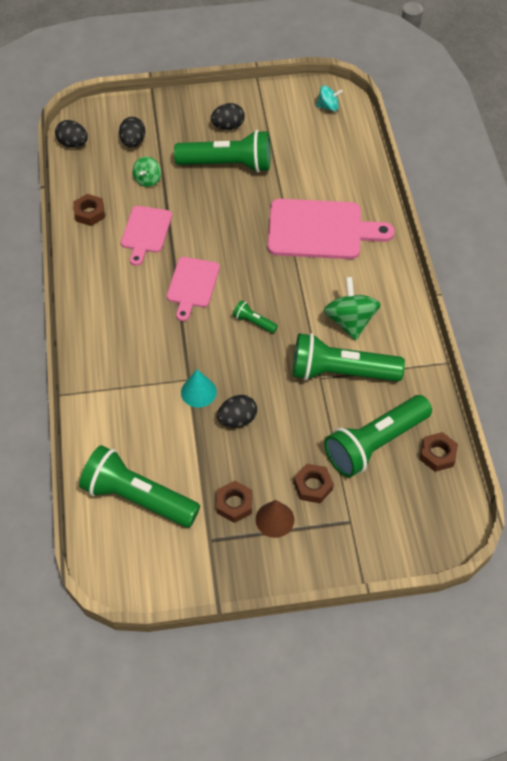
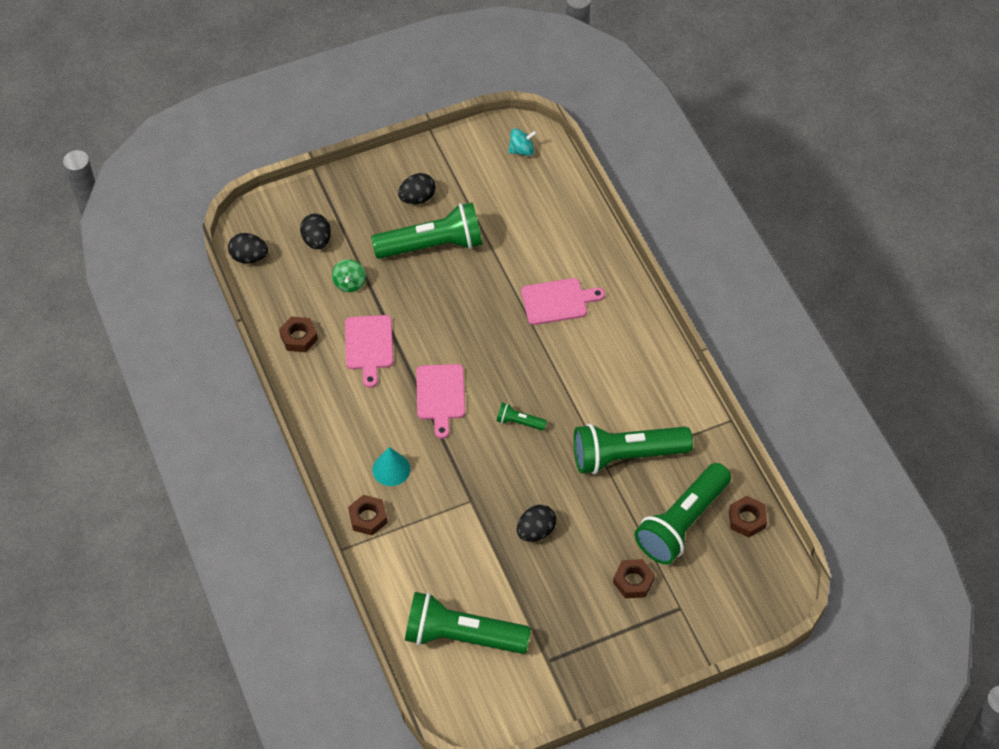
camera: 15 degrees left, 0 degrees up
(198, 392) = (486, 511): turquoise cone -> turquoise cone (391, 469)
(234, 504) = (561, 619): brown nut -> brown nut (368, 518)
(274, 519) = (606, 624): brown cone -> none
(320, 230) = (557, 301): pink cutting board -> pink cutting board, size x0.59
(350, 321) = (619, 398): green spinning top -> none

